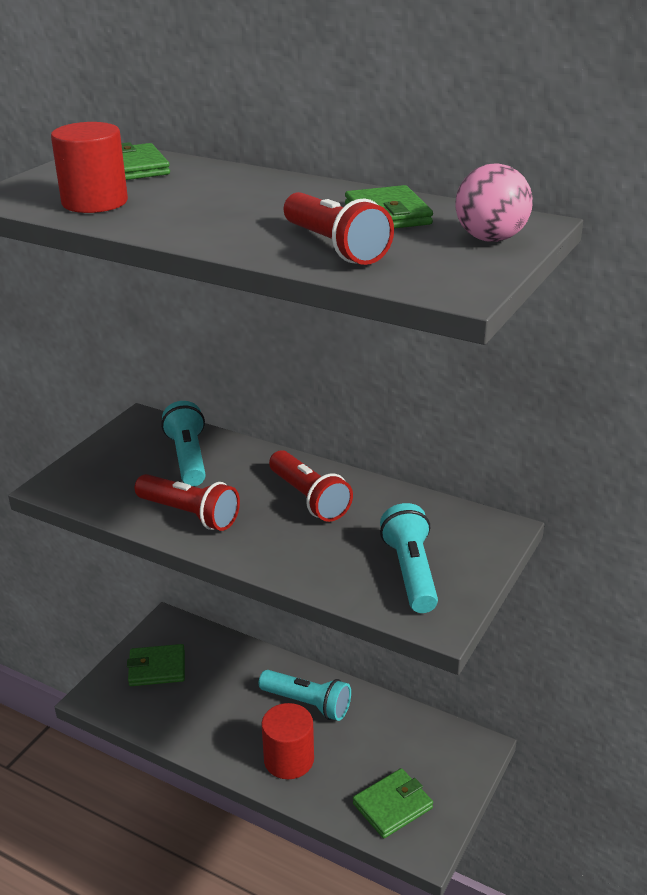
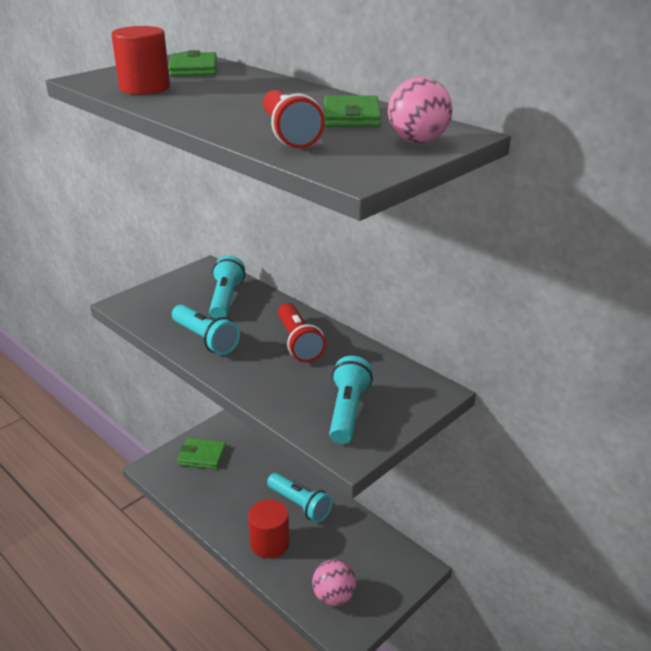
camera: 15 degrees right, 0 degrees up
(190, 514) = (205, 339): red flashlight -> turquoise flashlight
(392, 806) = (334, 596): green wallet -> pink ball

